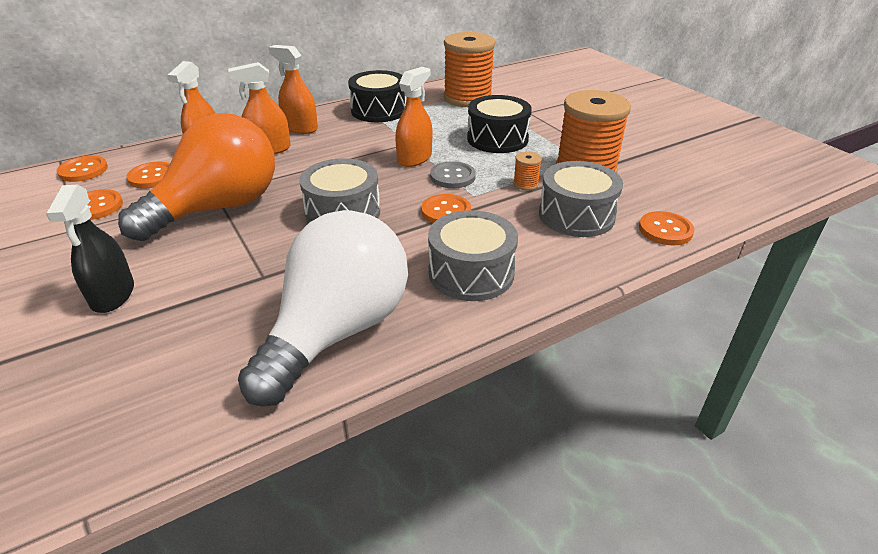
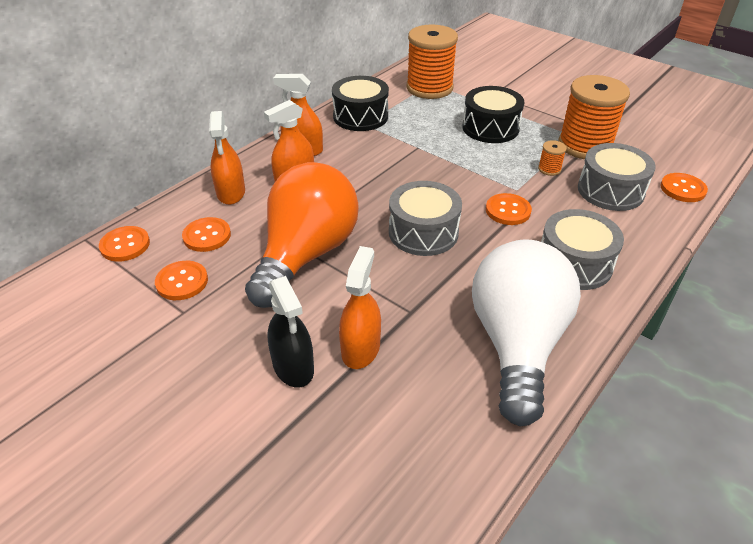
camera: 20 degrees left, 5 degrees up
(414, 158) = (437, 162): orange spray bottle -> orange spray bottle (360, 348)
(452, 176) = (485, 175): grey button -> none

